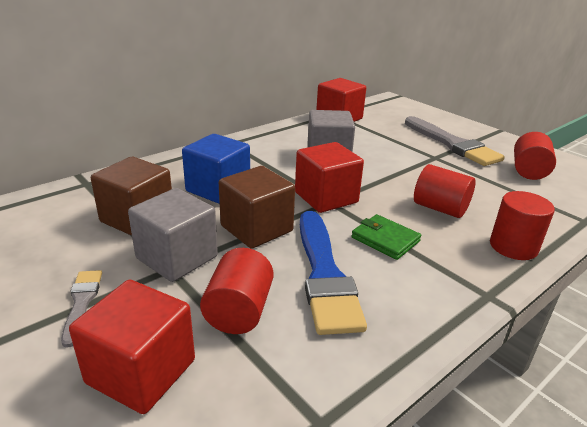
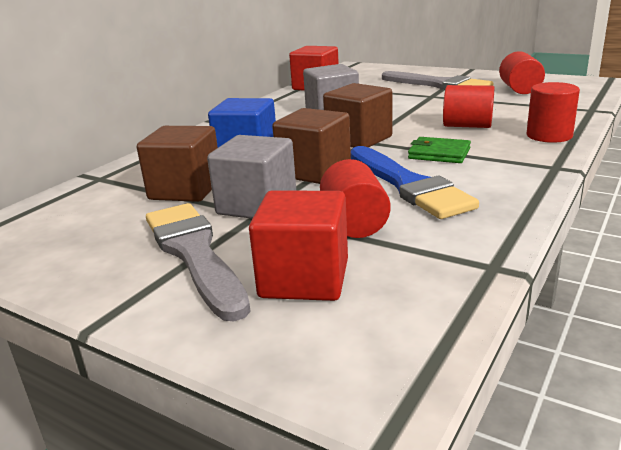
camera: 15 degrees left, 5 degrees down
(82, 303) = (194, 254): grey brush -> grey brush, size x2.04
(326, 197) = (358, 139): red cube -> brown cube

